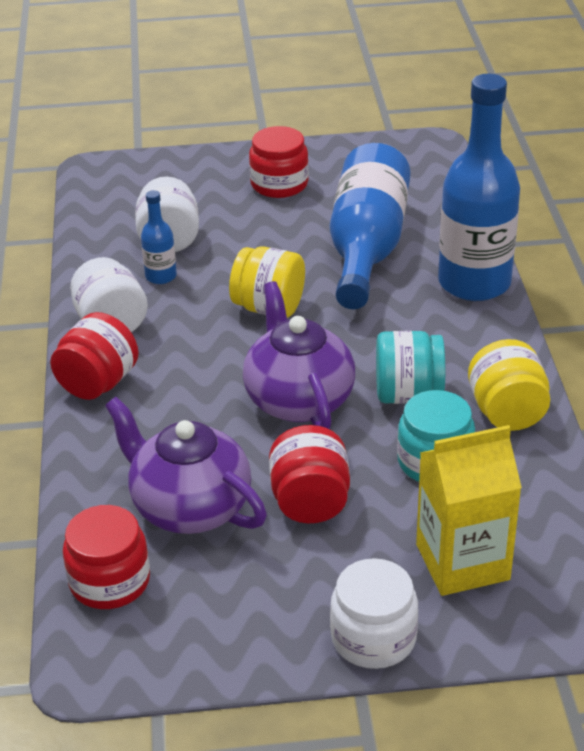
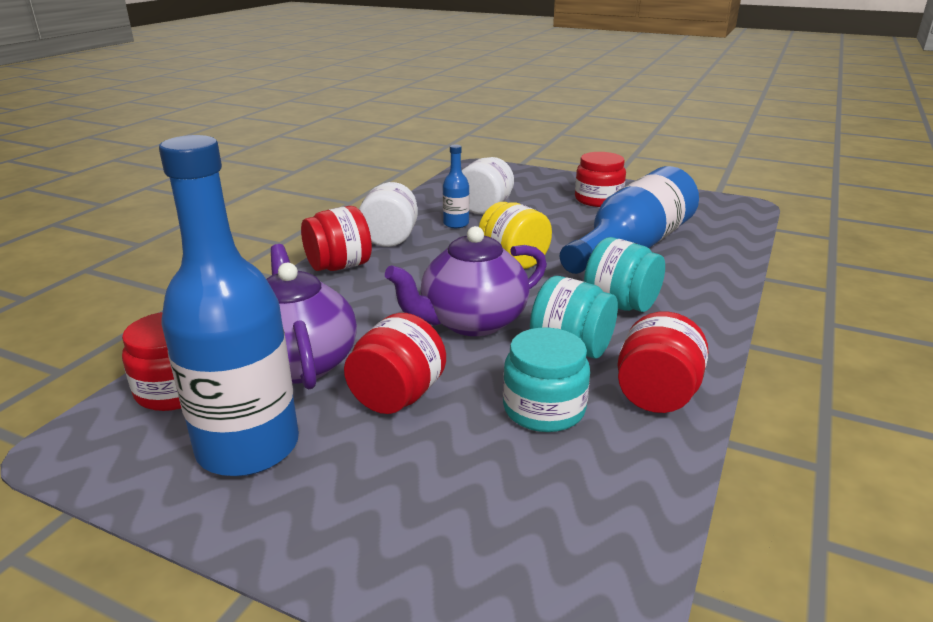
camera: 30 degrees right, 10 degrees down
(298, 399) = (471, 322): purple teapot -> purple teapot turned 135 degrees counterclockwise
(373, 638) = (318, 541): white jar -> none
(410, 326) = (620, 304): none -> turquoise jar
(462, 562) = (484, 510): yellow carton -> none
(474, 283) = (708, 293): blue bottle -> blue bottle (248, 447)
(507, 412) = (656, 395): yellow jar -> red jar

